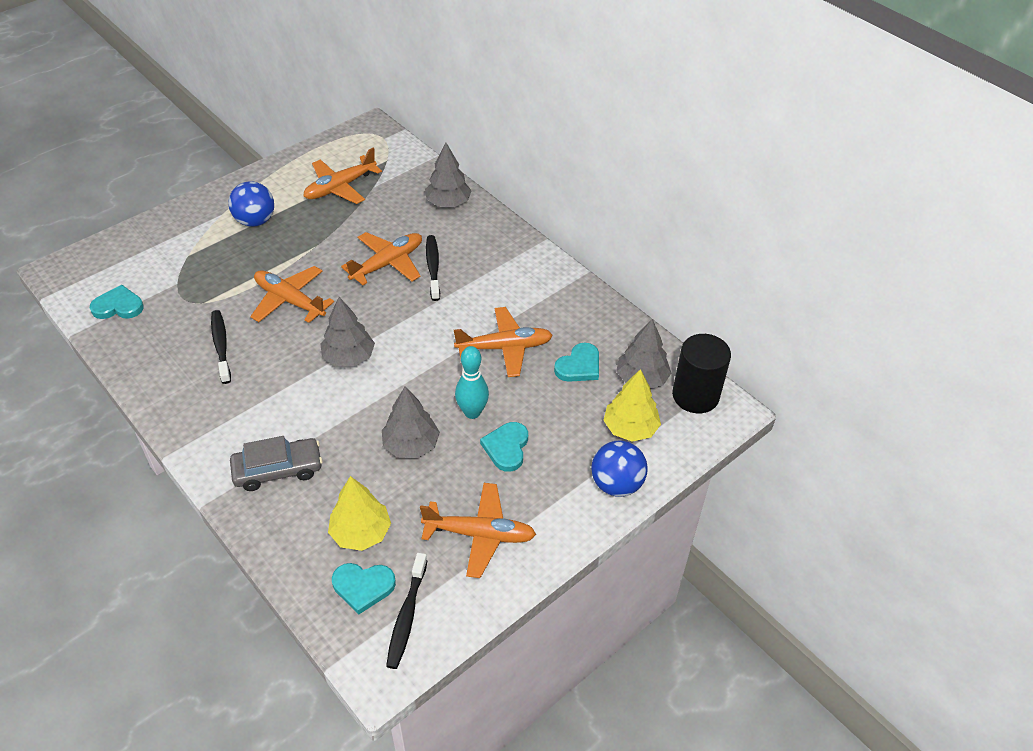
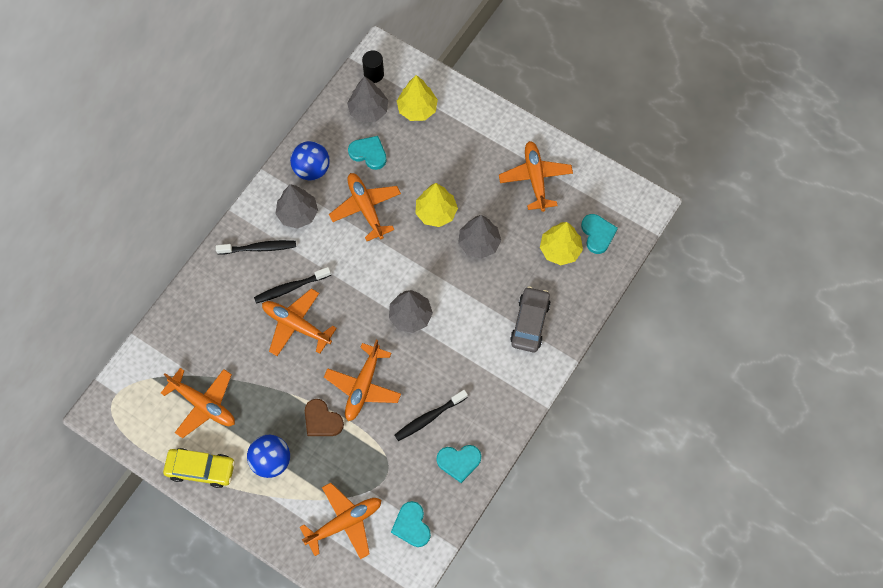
camera: 105 degrees left, 20 degrees up
(159, 258) = (344, 522): none -> orange plane
(273, 263) = (322, 420): none -> brown heart
(278, 176) = (201, 469): none -> yellow car
(278, 470) = (530, 323): grey car -> grey car turned 45 degrees clockwise
(407, 616) = (607, 202): black toothbrush -> black toothbrush (259, 248)
(448, 203) = (202, 302): grey tree -> grey tree (298, 214)
(472, 412) = (436, 212): turquoise bowling pin -> yellow tree
(506, 448) = (460, 181): turquoise heart -> turquoise heart (459, 462)
(616, 484) = (467, 108): blue ball -> blue ball (312, 169)
(695, 395) = (374, 74): black cylinder -> black cylinder, size x0.58

